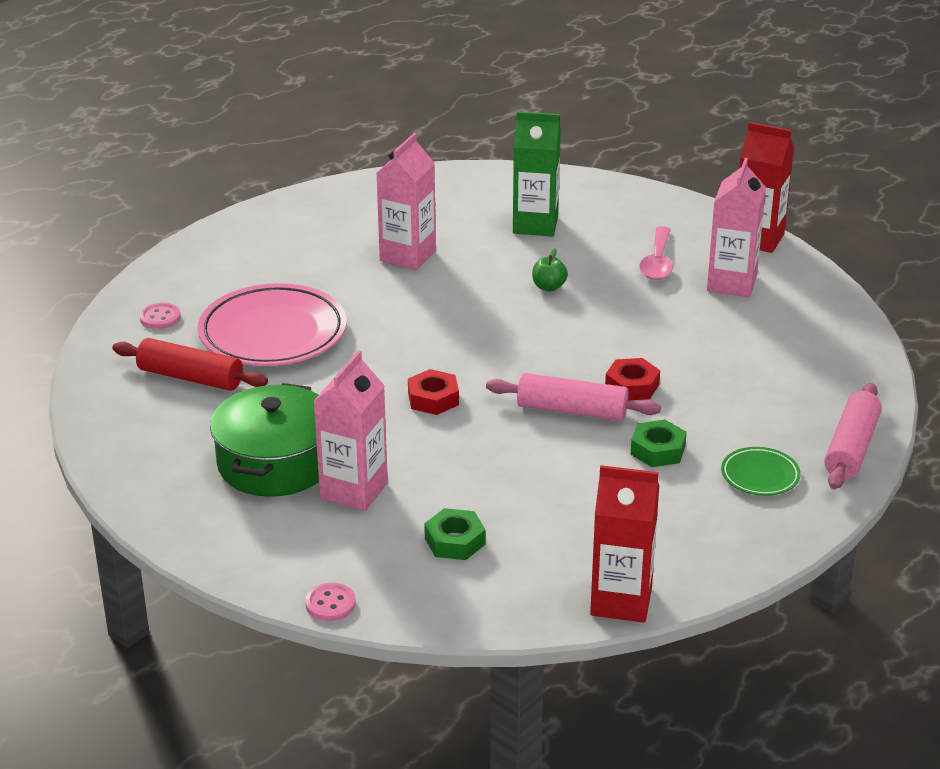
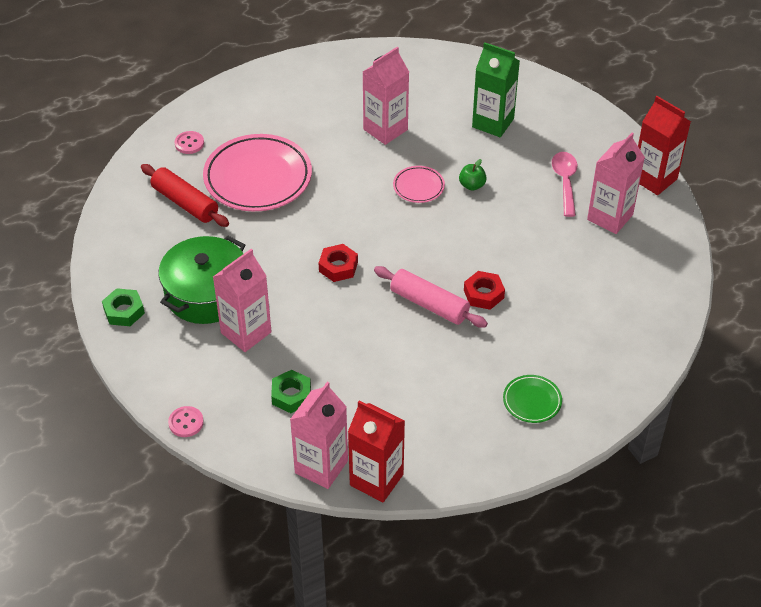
camera: 20 degrees right, 15 degrees up
(484, 301) = (418, 187): none -> pink plate
(541, 605) = (321, 467): none -> pink carton
(657, 262) = (565, 182): pink spoon -> pink spoon turned 150 degrees clockwise
(657, 450) = (471, 357): green nut -> green nut (124, 311)
(851, 448) = (613, 396): pink rolling pin -> none

